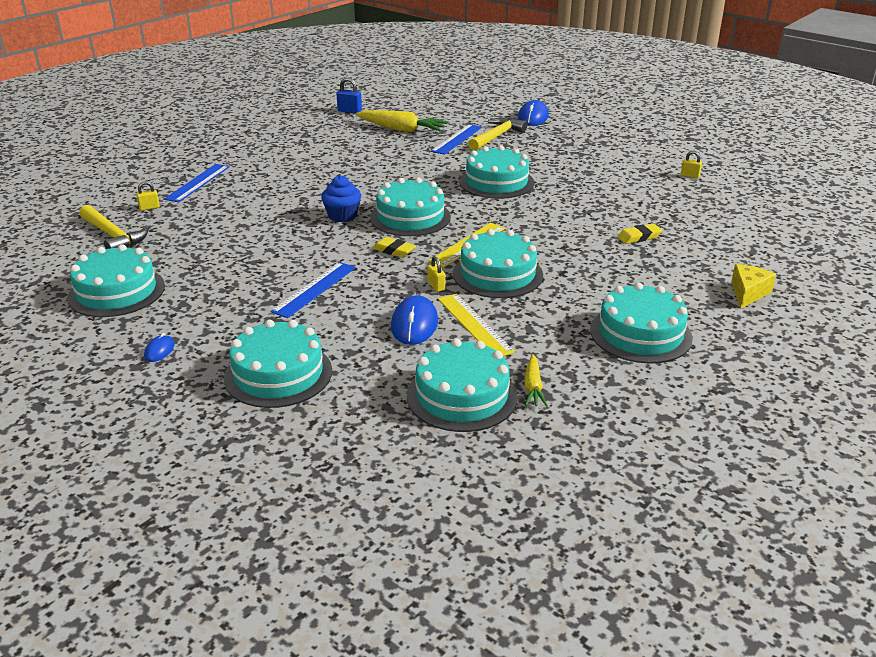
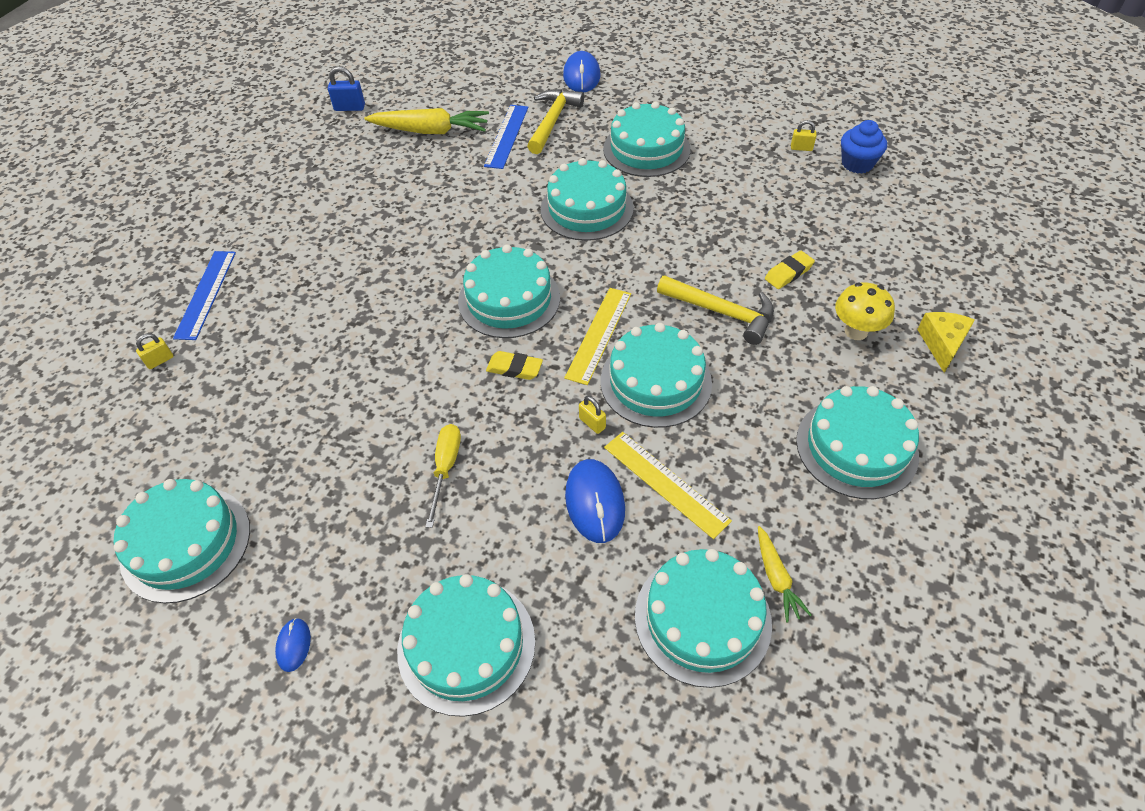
camera: 15 degrees left, 20 degrees up
(113, 236) = (133, 430): yellow hammer -> yellow hammer (722, 312)
(314, 289) = (446, 468): blue ruler -> yellow screwdriver
(342, 216) = (423, 316): blue cupcake -> blue cupcake (857, 163)
(562, 159) = (646, 149): none -> turquoise cake
(677, 275) = (856, 331): none -> yellow mushroom

